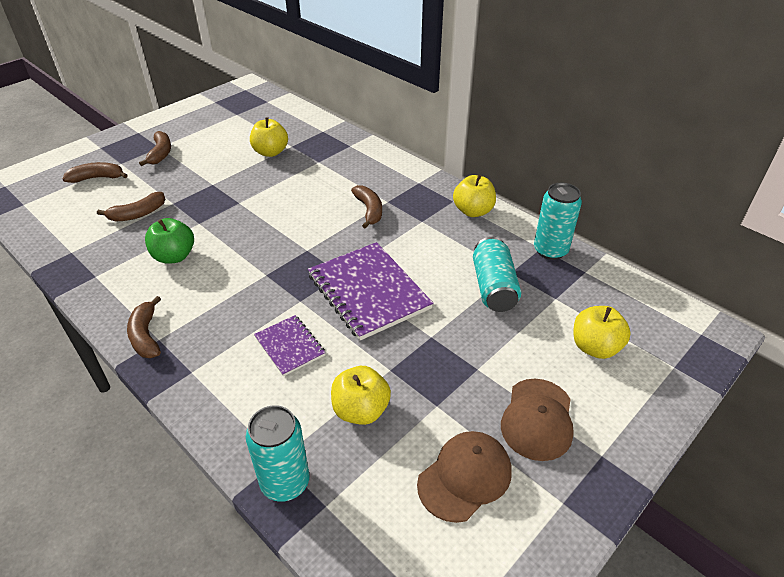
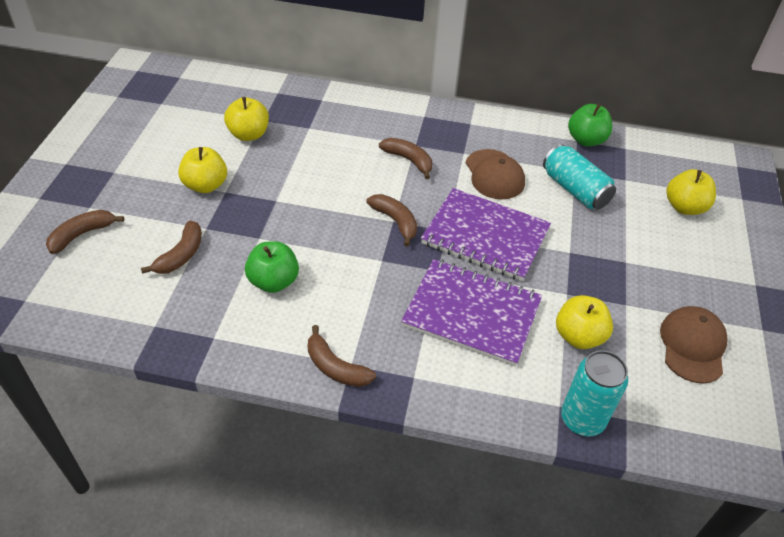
camera: 35 degrees left, 5 degrees up
(160, 153) = (125, 179): brown banana -> brown banana (395, 221)
(289, 346) = (471, 313): purple notebook -> purple notebook, size x1.89
(473, 211) = (496, 127): yellow apple -> yellow apple (205, 185)
(537, 419) = (697, 279): brown cap -> brown cap (494, 174)
(550, 250) = (586, 140): turquoise can -> green apple

